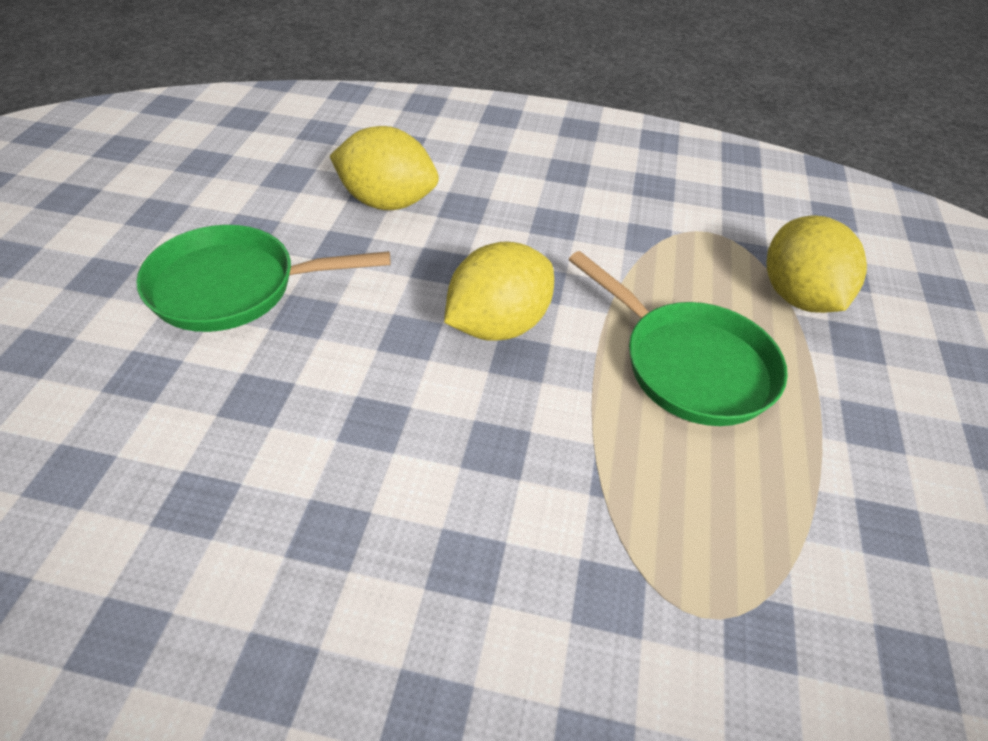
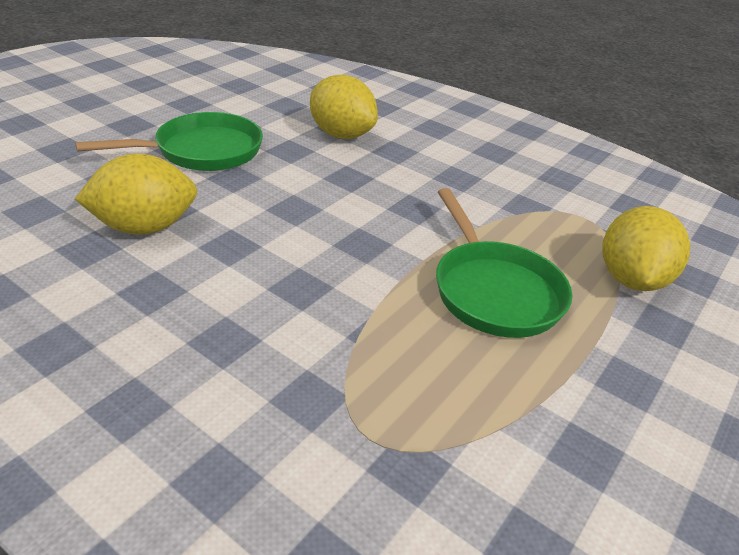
camera: 25 degrees right, 10 degrees down
(233, 287) = (202, 151): green pan -> green pan turned 135 degrees clockwise
(498, 325) = (361, 222): yellow lemon -> yellow lemon (144, 227)

